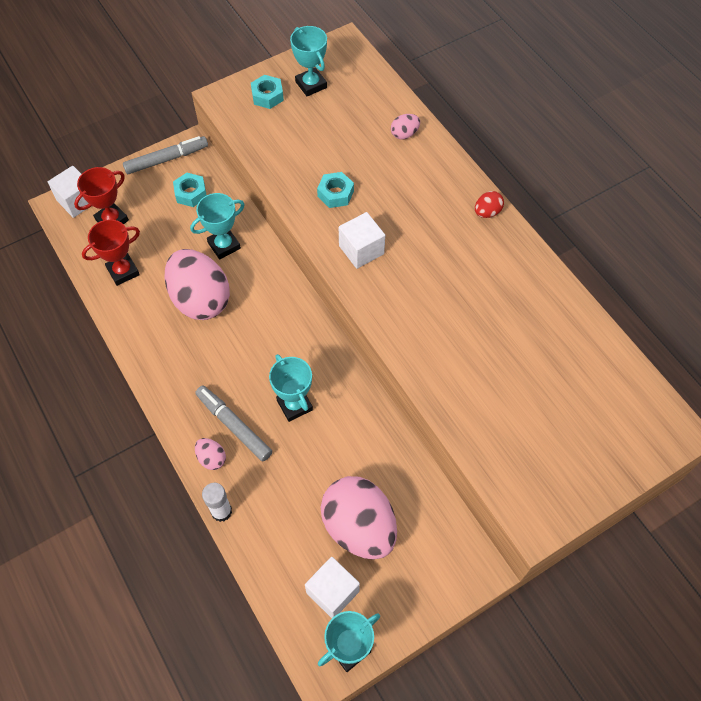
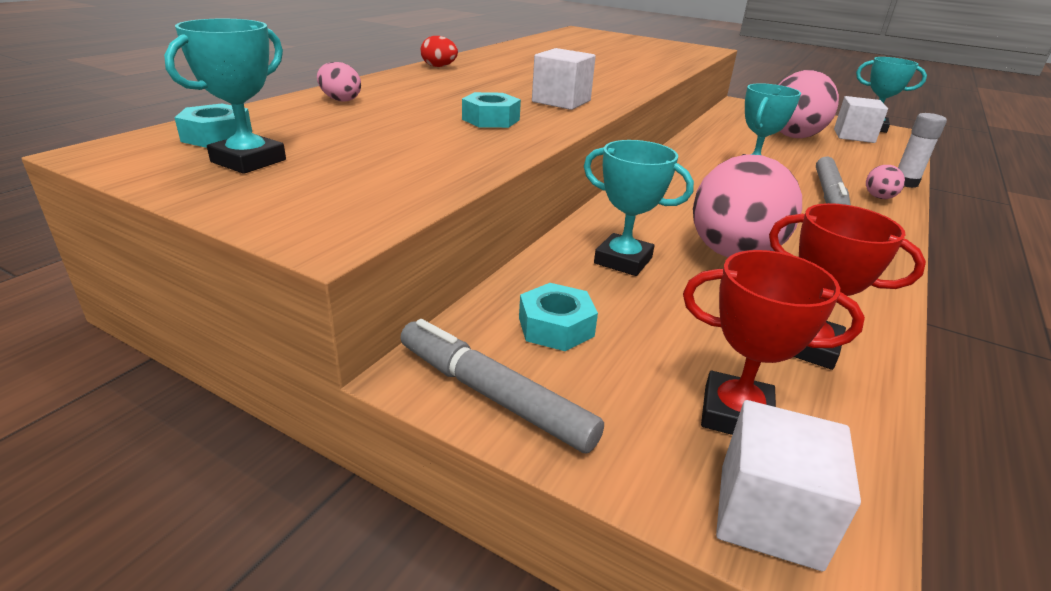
camera: 120 degrees left, 30 degrees down
(267, 96) = (300, 190): turquoise nut -> turquoise nut (217, 136)

